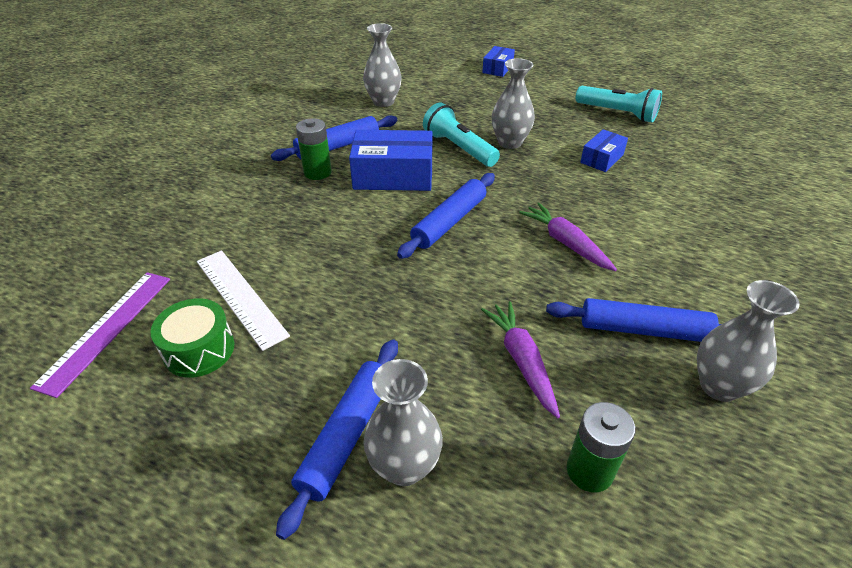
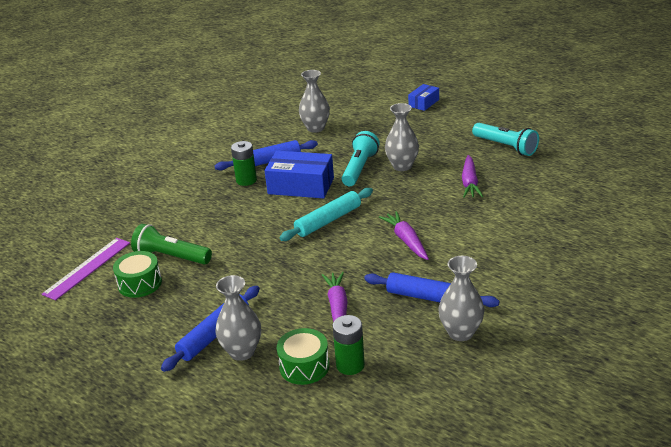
camera: 15 degrees right, 10 degrees down
(240, 297) = (171, 257): white ruler -> green flashlight
(449, 222) = (328, 220): blue rolling pin -> turquoise rolling pin
(459, 148) = (359, 168): turquoise flashlight -> turquoise flashlight turned 45 degrees clockwise
(518, 484) = (304, 366): none -> green drum
(602, 159) = (470, 183): blue box -> purple carrot

